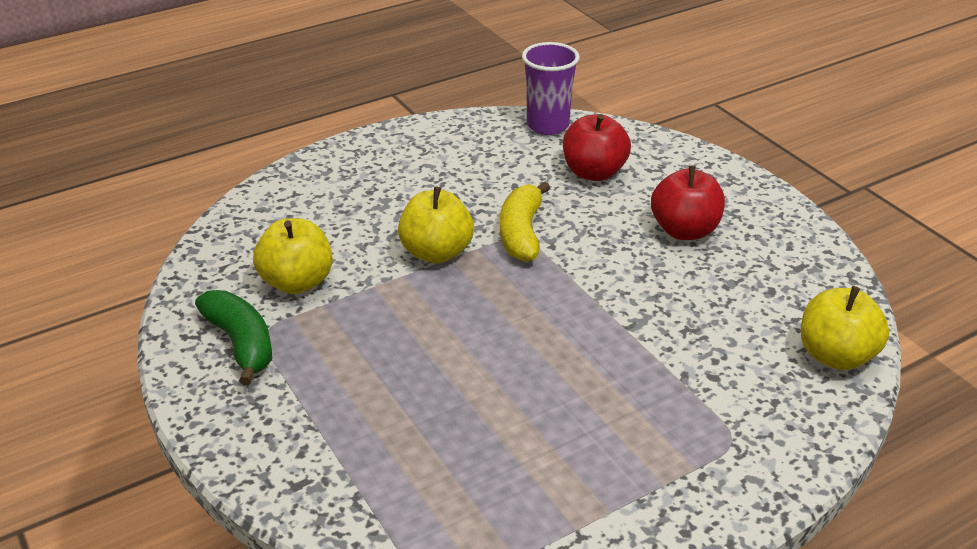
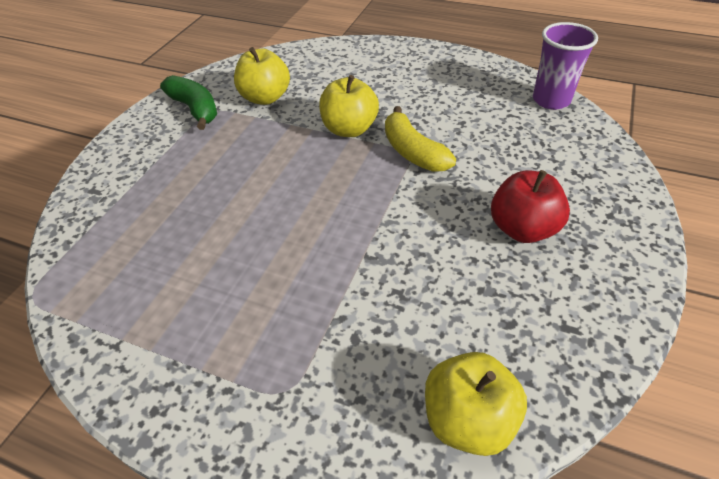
camera: 55 degrees right, 10 degrees up
(241, 343) = (195, 109): green banana -> green banana turned 60 degrees counterclockwise
(521, 233) = (413, 152): yellow banana -> yellow banana turned 90 degrees counterclockwise
(594, 172) = (528, 147): red apple -> none

